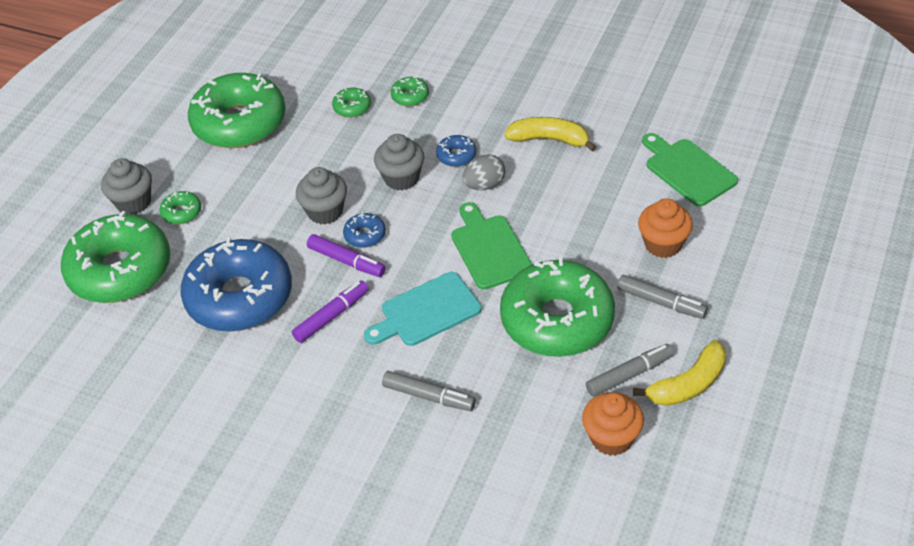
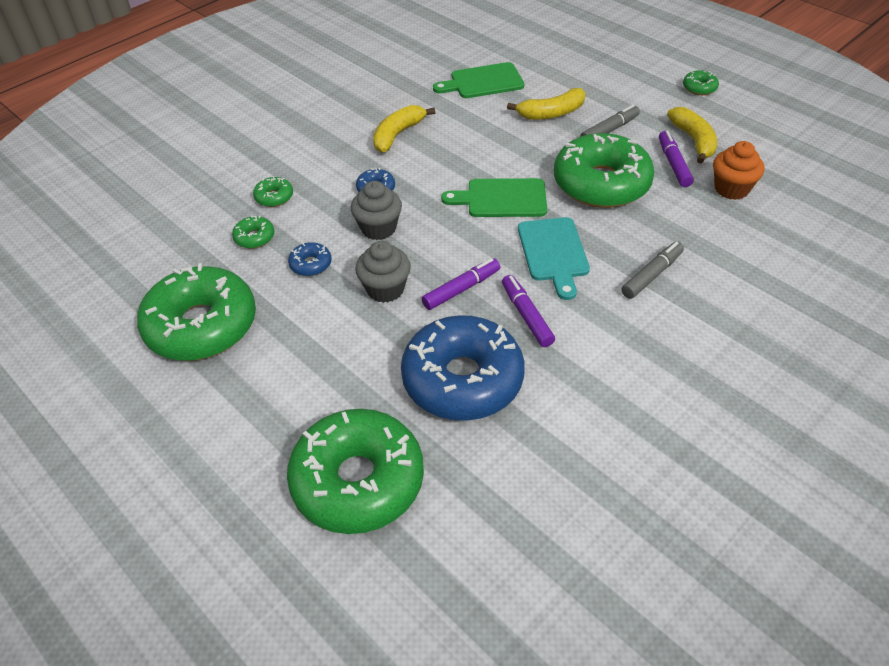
camera: 70 degrees left, 0 degrees up
(133, 202) = (254, 447): grey cupcake -> none
(182, 212) = (304, 404): green donut -> green donut (699, 88)
(365, 235) = (435, 269): blue donut -> blue donut (310, 264)
(484, 185) = (424, 182): grey egg -> none
(629, 375) = (673, 164): grey marker -> purple marker
(663, 244) = (551, 113): orange cupcake -> yellow banana

